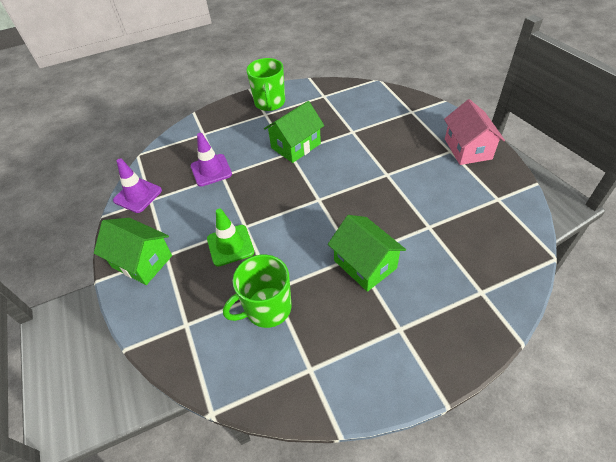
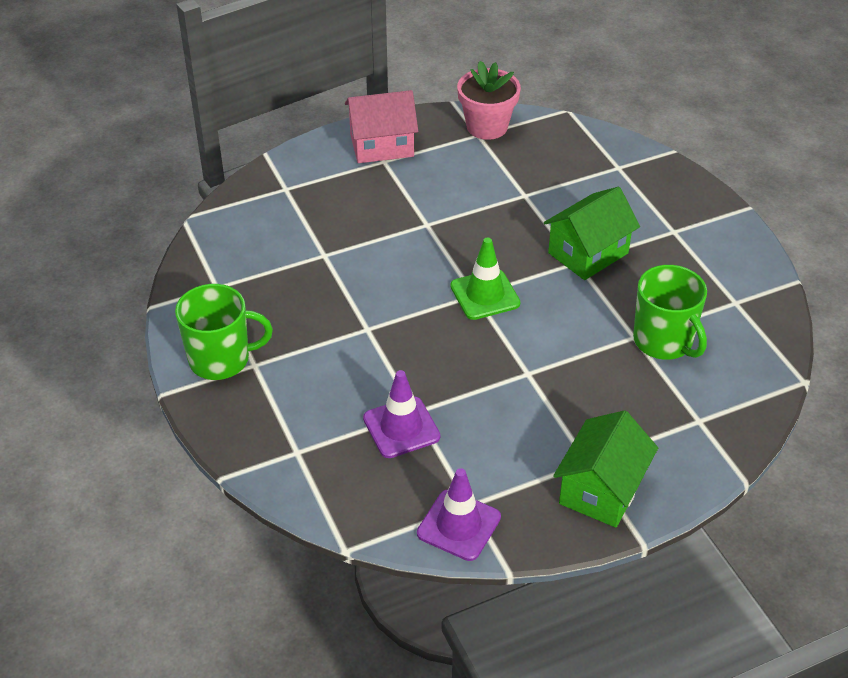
camera: 95 degrees left, 5 degrees down
(230, 245) = (565, 387): green traffic cone -> green traffic cone (485, 295)
(295, 146) = (351, 321): green house -> none
(510, 204) = (487, 127): none -> pink flower pot

